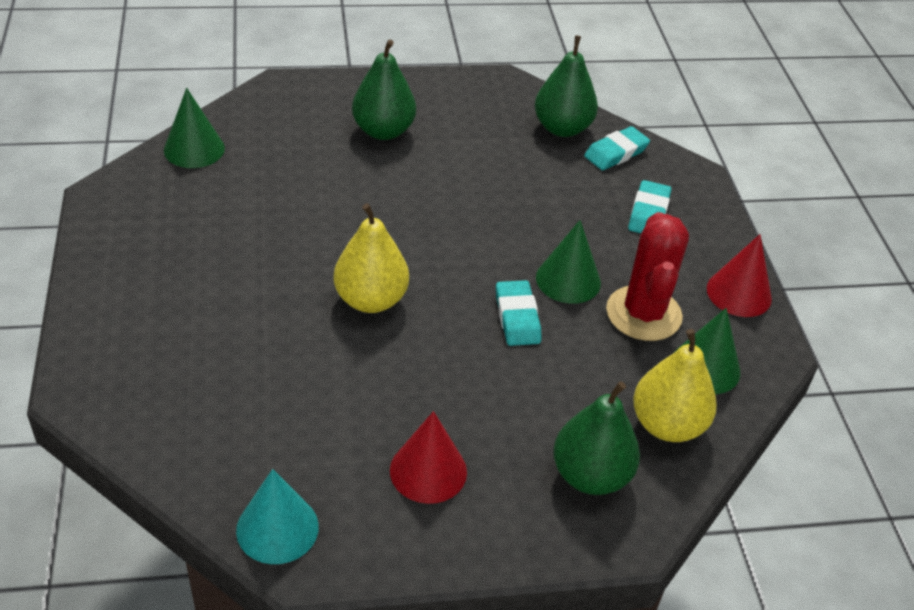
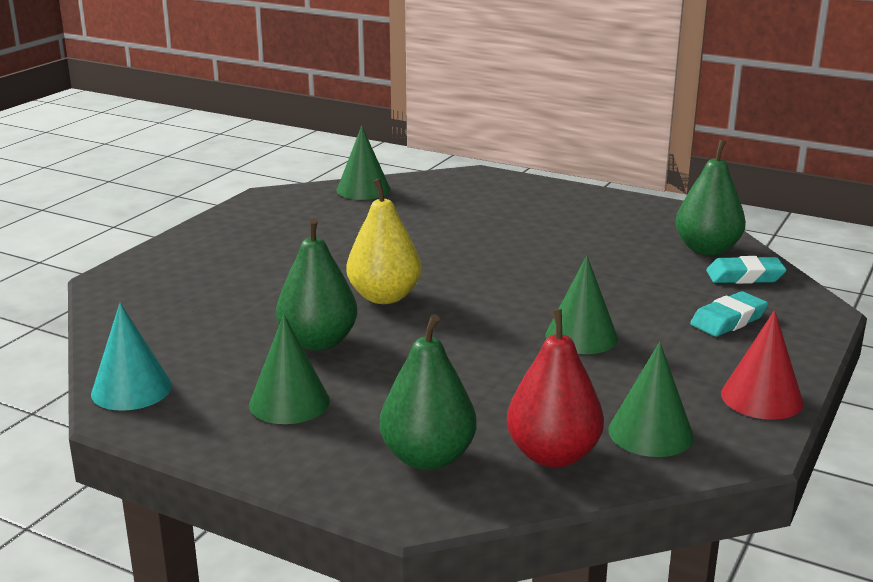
camera: 40 degrees right, 20 degrees down
(383, 131) = (530, 214): green pear -> green pear (318, 342)
(428, 471) = (289, 402): red cone -> green cone
(517, 317) = (498, 343): turquoise eraser -> none
(643, 314) = (631, 379): red cactus -> none
(667, 425) = (553, 455): yellow pear -> red pear

